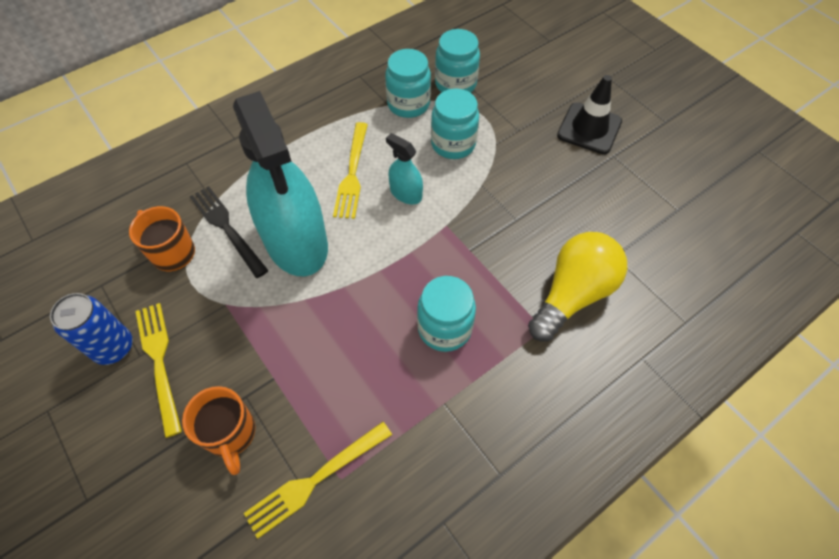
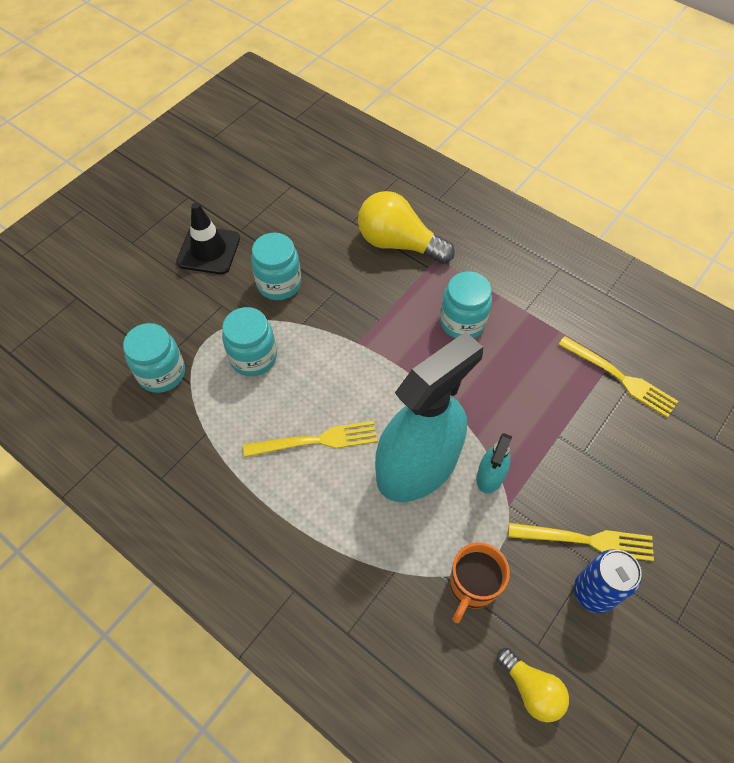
camera: 105 degrees left, 0 degrees up
(74, 269) = (531, 689): none -> yellow light bulb
(159, 361) = (587, 540): yellow fork -> yellow fork turned 135 degrees counterclockwise
(226, 227) = (423, 543): black fork -> none
(231, 434) = (618, 450): orange mug -> none
(406, 193) = (329, 384): turquoise spray bottle -> turquoise spray bottle (490, 476)
(408, 104) = (201, 412): turquoise jar -> turquoise jar (279, 284)

